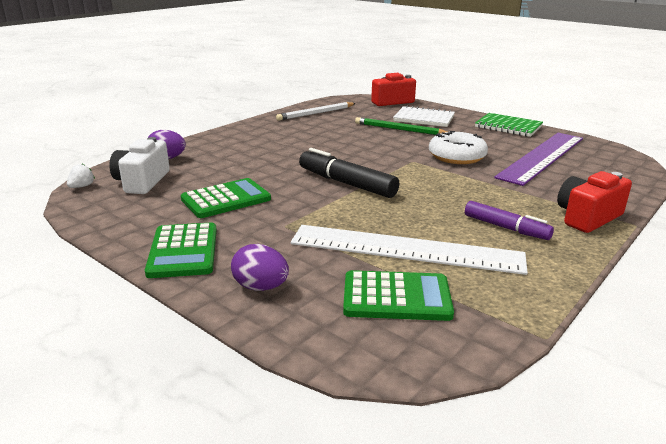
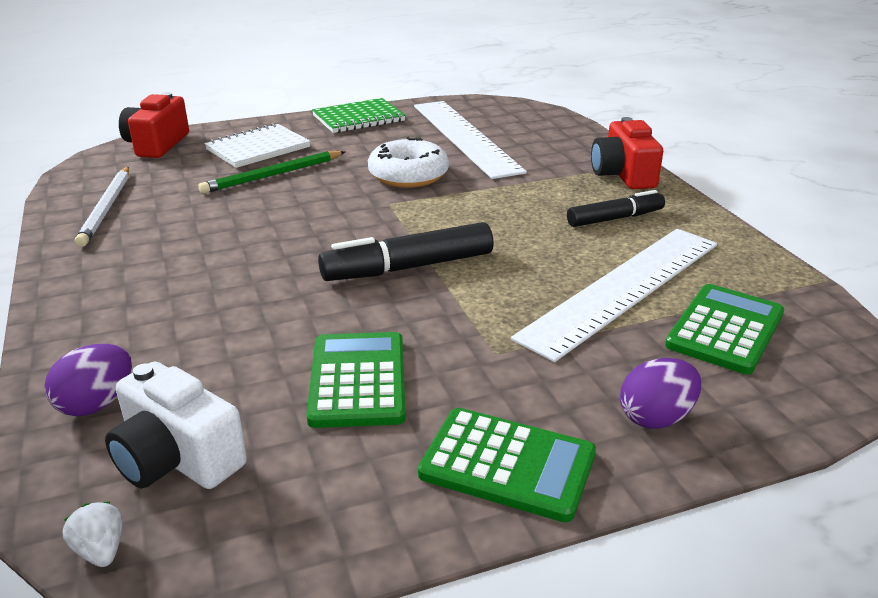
camera: 60 degrees left, 5 degrees up
(506, 228) = (615, 218): purple marker -> black marker
(542, 157) = (464, 137): purple ruler -> white ruler

